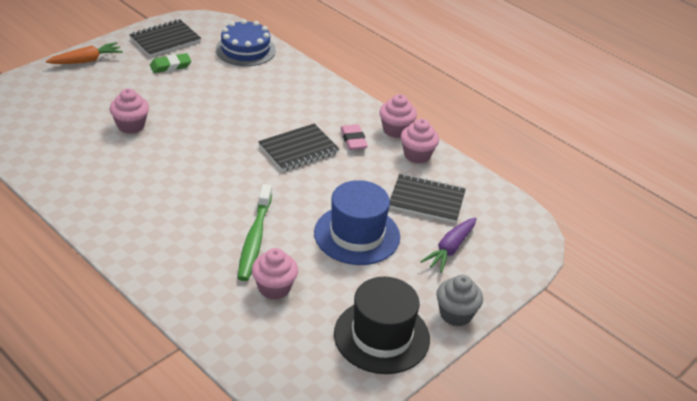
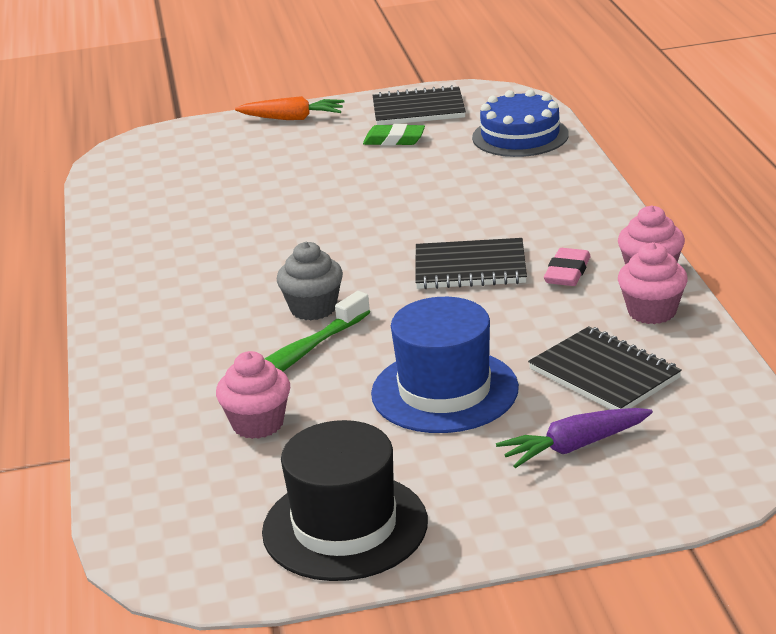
camera: 40 degrees right, 10 degrees down
(131, 125) = (272, 198): pink cupcake -> none
(455, 314) = (490, 534): grey cupcake -> grey cupcake (313, 308)

